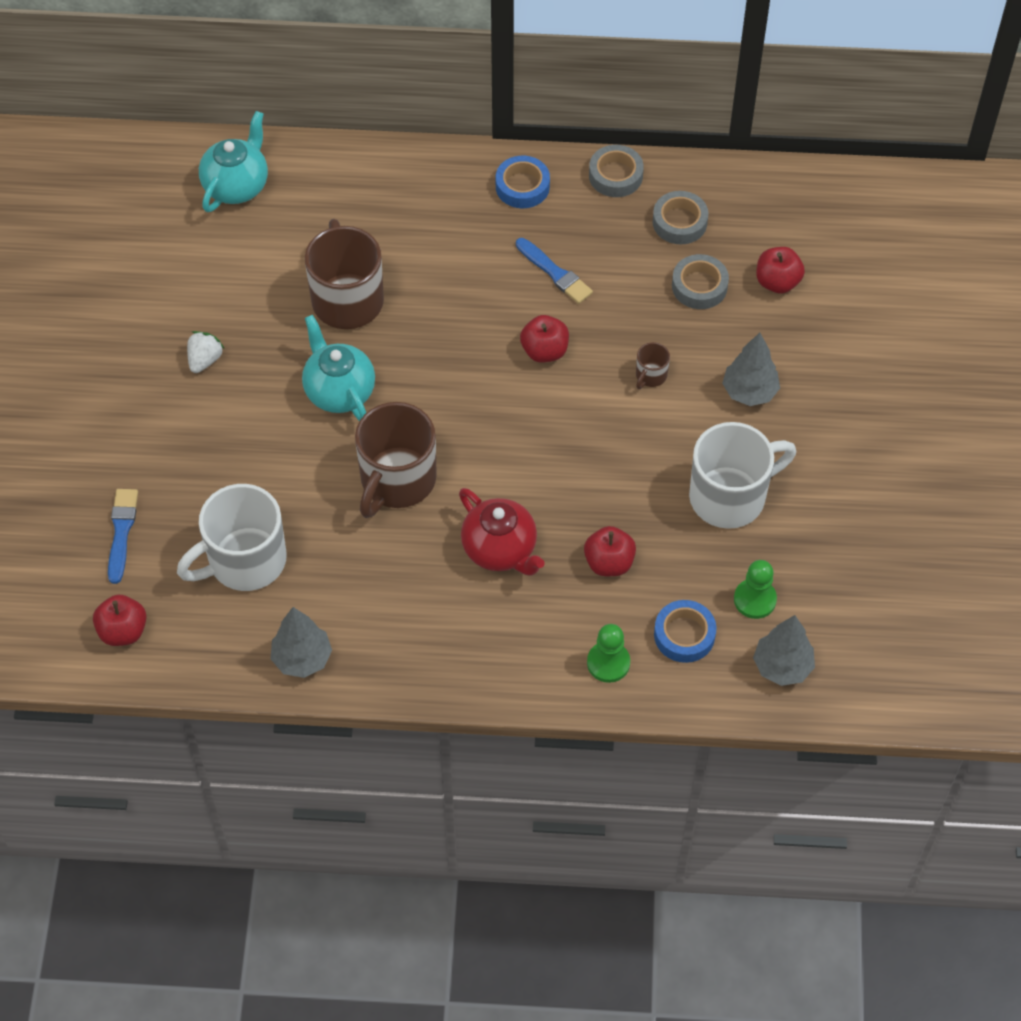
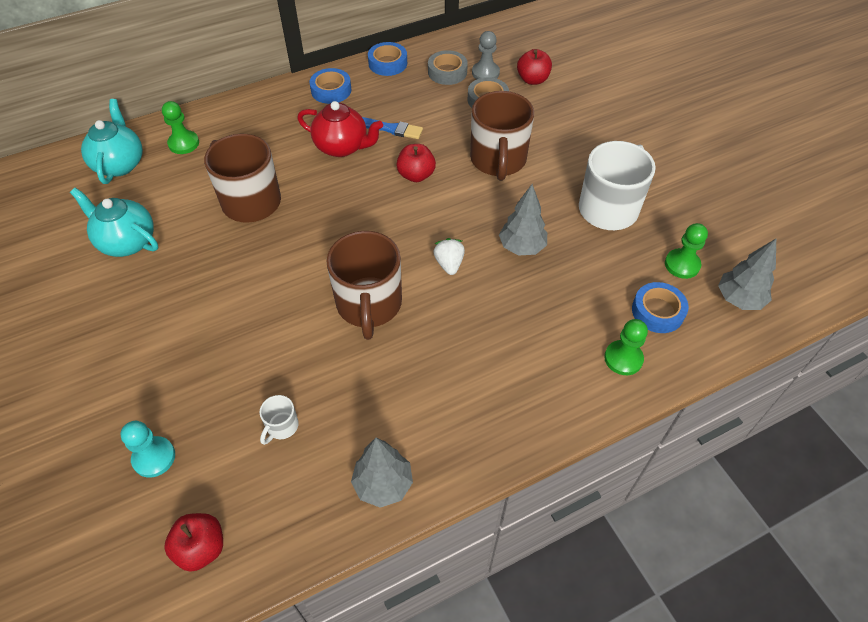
camera: 30 degrees left, 5 degrees down
(121, 532) = (154, 457): blue brush -> turquoise pawn
(205, 360) = (158, 288): white strawberry -> white strawberry (449, 264)
(244, 561) = (281, 426): white mug -> white mug, size x0.43
(316, 188) = (184, 143): none -> green pawn
(339, 391) = (282, 263): turquoise teapot -> turquoise teapot (127, 242)
(500, 549) = (482, 317): red teapot -> red teapot (342, 147)
(609, 562) = (566, 288): red apple -> none
(615, 175) = (388, 63): grey tape -> blue tape
(650, 375) = (498, 160): brown mug -> brown mug, size x2.32
(726, 245) = (485, 73): none -> grey pawn
(749, 392) = (568, 143): grey tree -> grey tree (521, 247)

